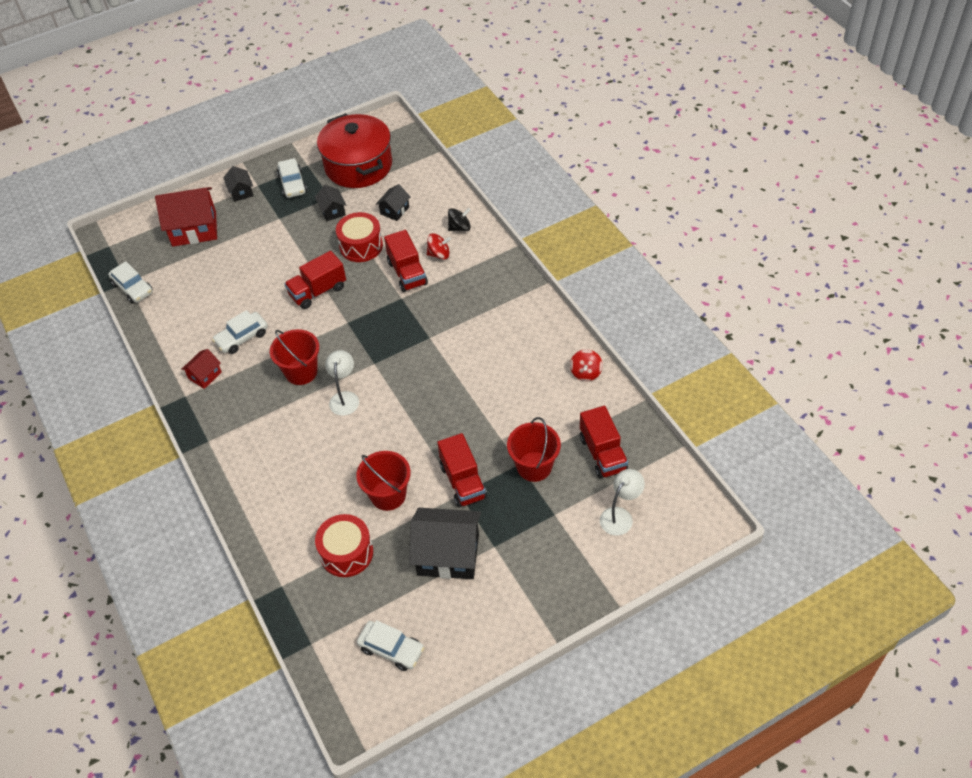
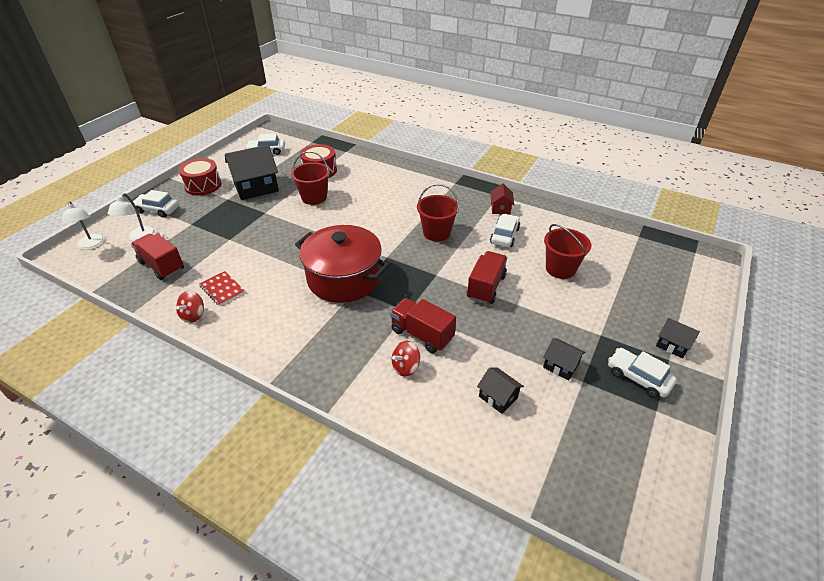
camera: 145 degrees right, 10 degrees down
(133, 288) = (627, 234): white car -> white car (157, 210)
(194, 229) = (656, 292): red house -> none
(345, 398) = (389, 230): white lamp -> white lamp (92, 245)
(358, 166) = (601, 439): red pot -> red pot (344, 278)
(361, 246) = (492, 342): red drum -> red drum (203, 185)
(394, 210) = (498, 397): black house -> black house turned 45 degrees counterclockwise
(460, 227) = (407, 409): black spinning top -> none
(463, 481) = (266, 218): red truck -> none
(534, 466) = (216, 241): red bucket -> red bucket (560, 269)
(550, 393) = (222, 289): none -> red notebook
(586, 373) = (193, 315): red spinning top -> red spinning top turned 135 degrees counterclockwise

